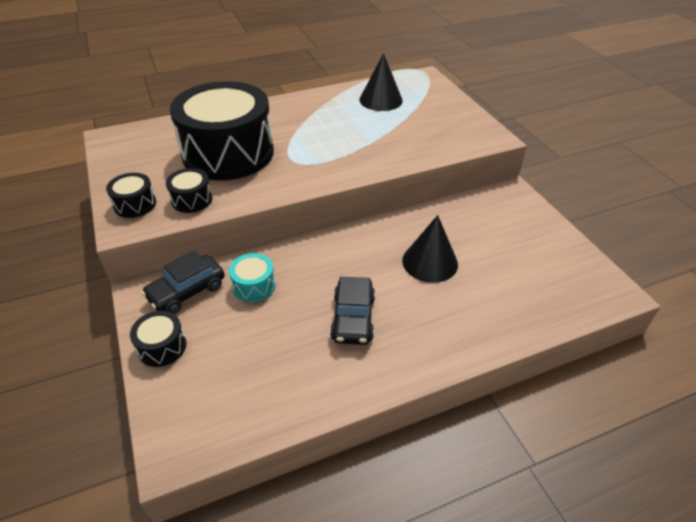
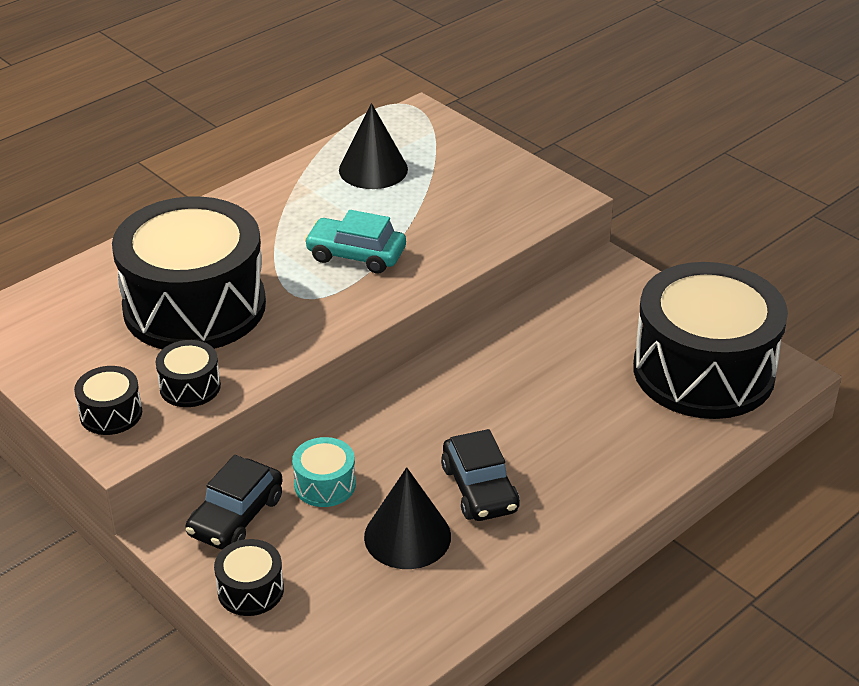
camera: 20 degrees left, 5 degrees down
(342, 144) = (356, 255): none -> turquoise car
(430, 262) = (543, 393): black cone -> black cone (407, 536)
(552, 275) = (703, 371): none -> black drum

